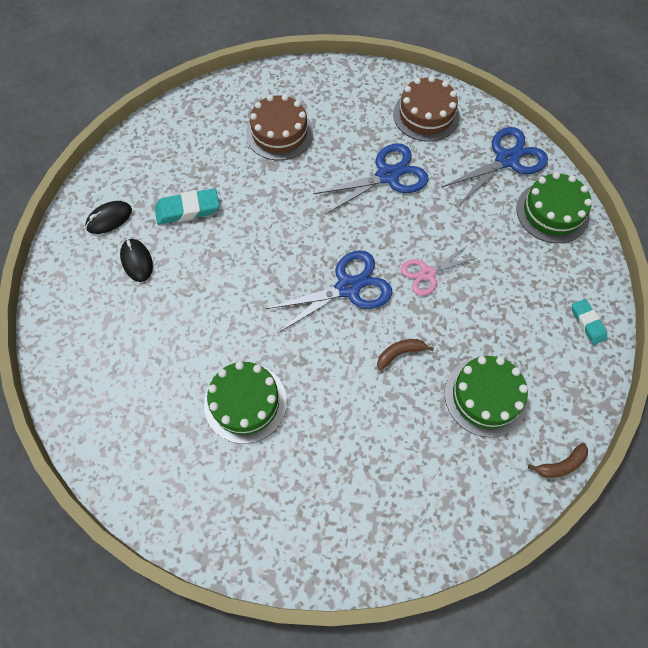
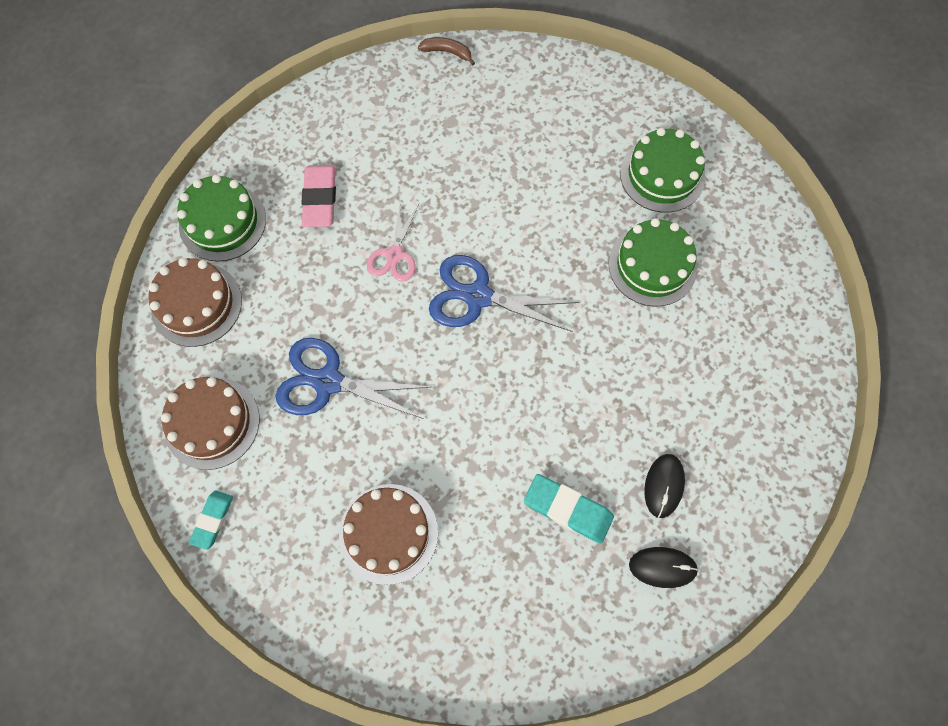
camera: 140 degrees left, 5 degrees up
(400, 353) = (487, 208): brown banana -> none
(427, 273) = (394, 255): pink scissors -> pink scissors turned 90 degrees clockwise
(485, 396) = (452, 129): green cake -> green cake (662, 175)
(506, 160) = (196, 304): blue scissors -> brown cake
(514, 272) = (320, 199): none -> pink eraser
(587, 323) = (311, 118): turquoise eraser -> turquoise eraser (212, 520)

